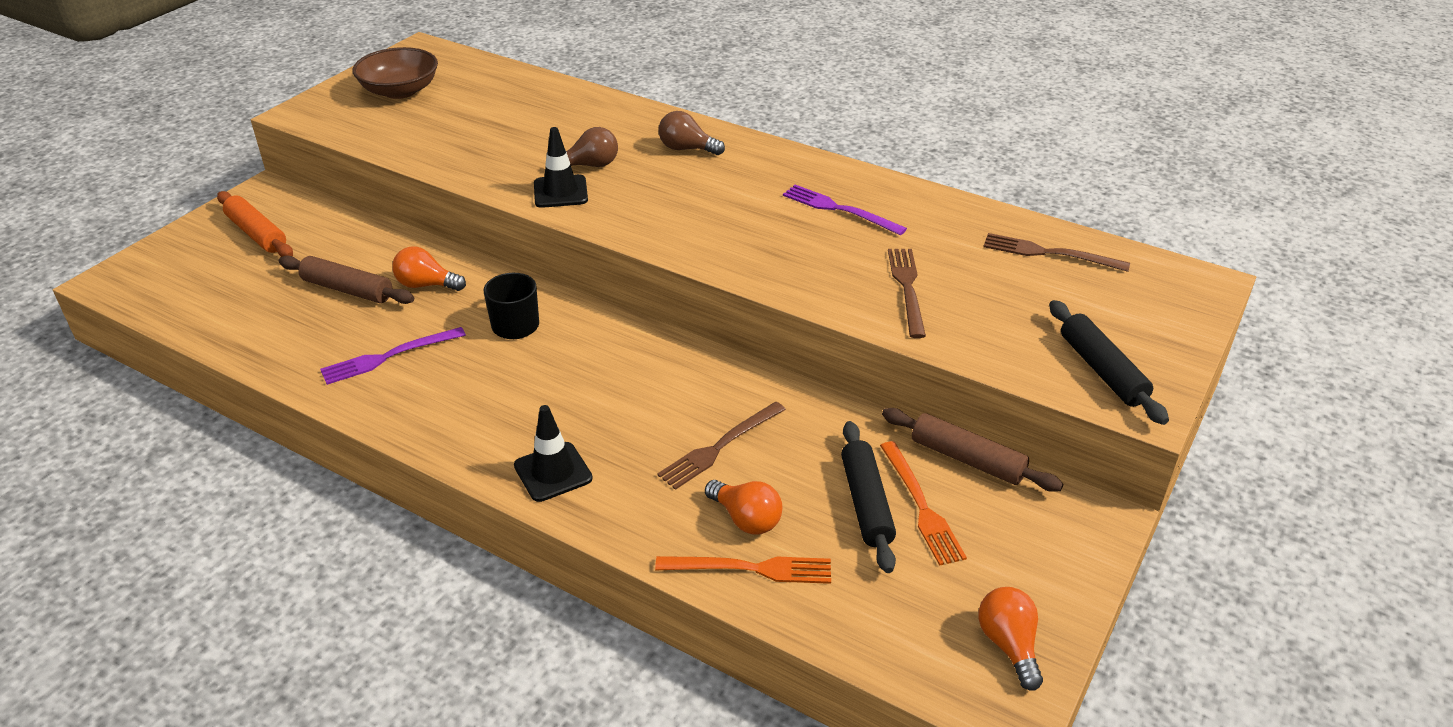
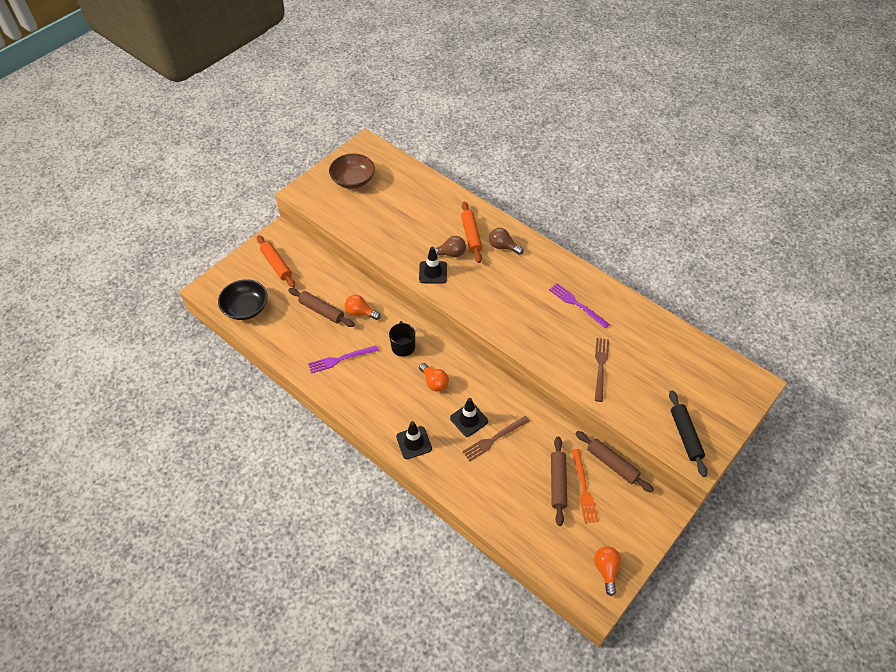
camera: 10 degrees right, 15 degrees up
(191, 300) = (246, 308): none -> black bowl
(625, 140) = (471, 235): none -> orange rolling pin
(663, 422) = (469, 419): none -> black traffic cone
(746, 519) = (500, 483): orange light bulb -> orange light bulb (434, 382)
(750, 569) = (497, 511): orange fork -> none
(866, 503) = (558, 483): black rolling pin -> brown rolling pin
(1049, 253) = (681, 352): brown fork -> none

